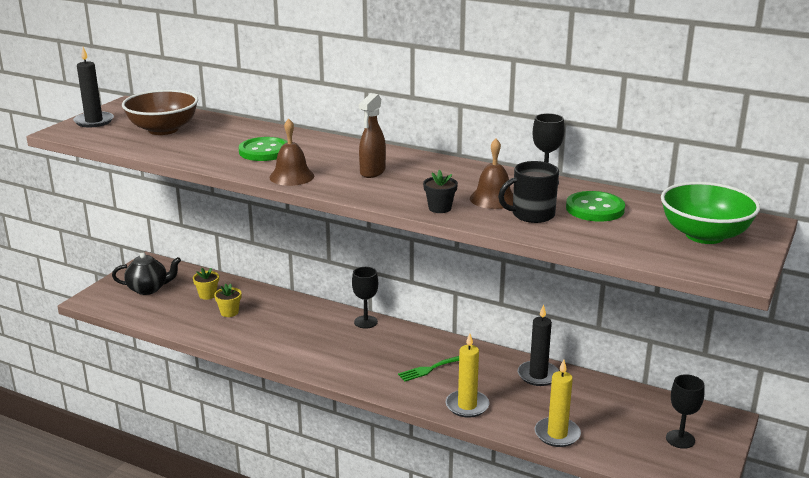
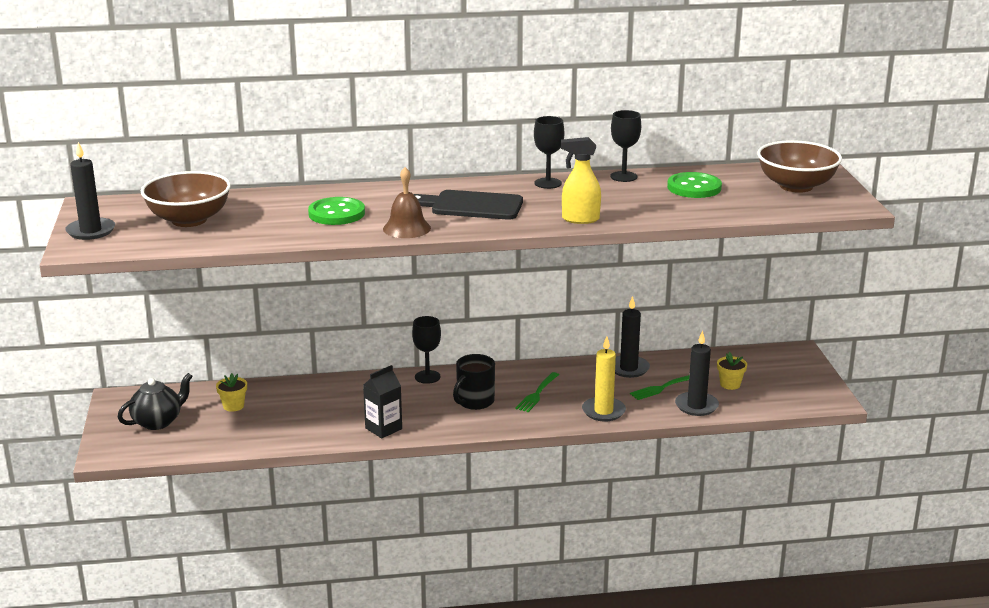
camera: 35 degrees left, 0 degrees up
(229, 312) = (281, 413): yellow flower pot -> yellow flower pot (730, 384)
(280, 352) = (383, 428): none -> black carton
(372, 172) = (471, 206): brown spray bottle -> black cutting board
(440, 208) = (580, 219): black flower pot -> yellow spray bottle
(493, 199) = (607, 200): brown bell -> none
(532, 215) = (657, 205): black mug -> black mug (474, 401)
(547, 404) = (662, 387): none -> green fork
(557, 434) = (696, 406): yellow candle -> black candle
(680, 439) = (783, 376): black goblet -> black goblet (548, 183)
(704, 235) = (796, 186): green bowl -> brown bowl

